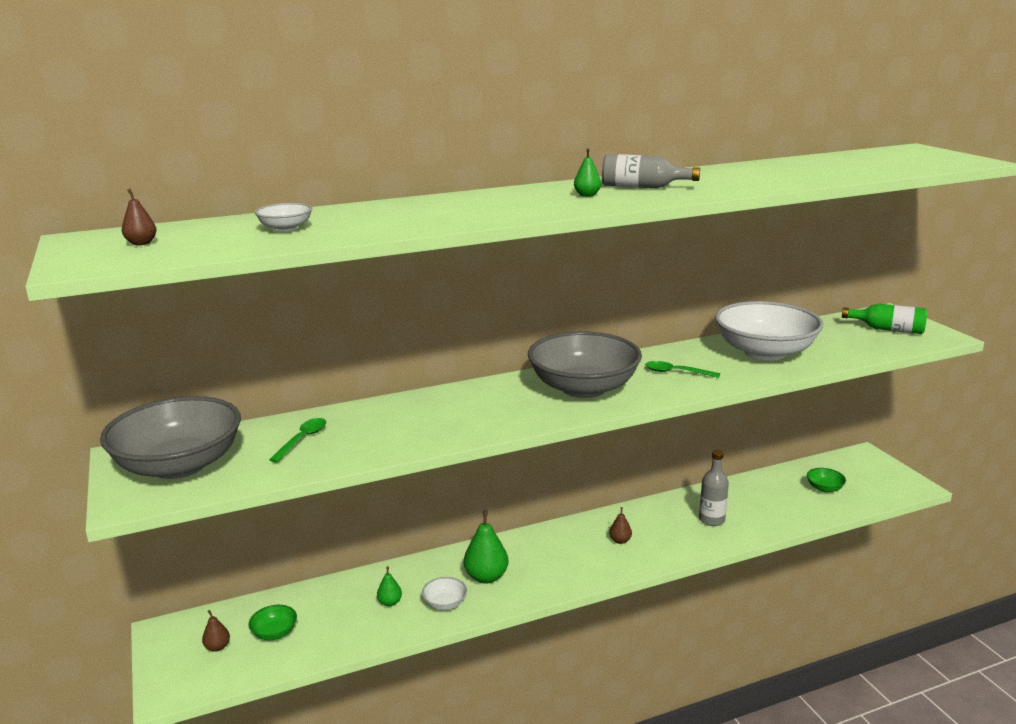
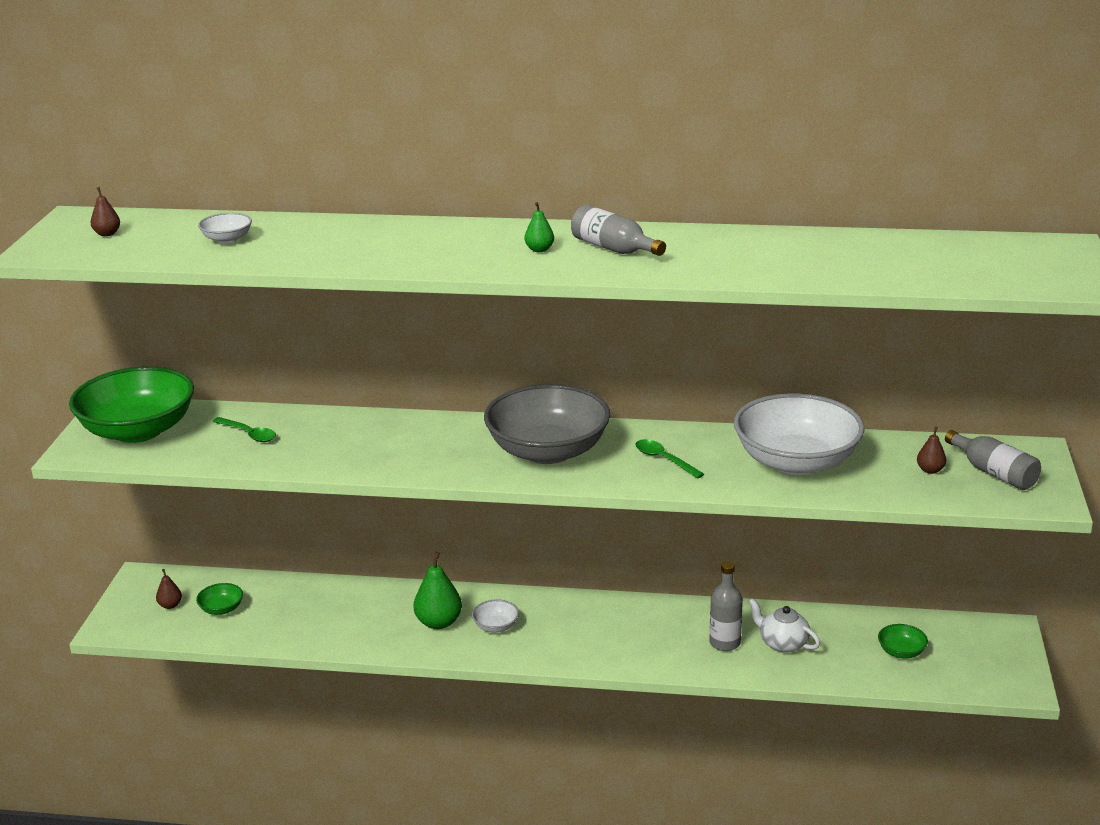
camera: 30 degrees right, 5 degrees up
(179, 465) = (138, 431): grey bowl -> green bowl
(302, 440) = (249, 434): green spoon -> green spoon turned 75 degrees clockwise
(390, 602) = (334, 616): green pear -> none
(445, 603) = (379, 634): white bowl -> white bowl (495, 626)
(620, 540) = (603, 632): brown pear -> brown pear (930, 470)
(748, 507) = (782, 643): none -> white teapot
(888, 329) = (994, 473): green bottle -> grey bottle

